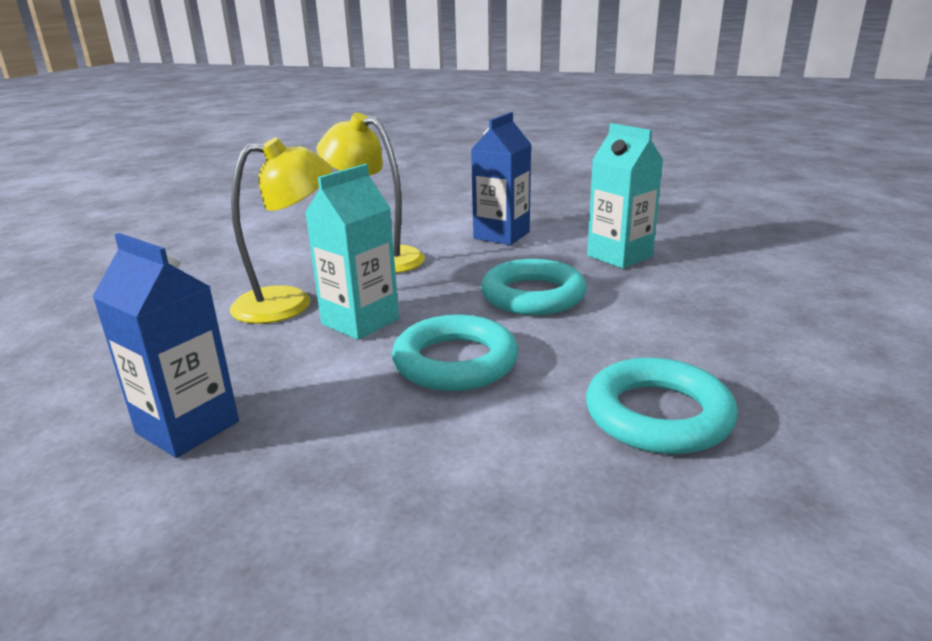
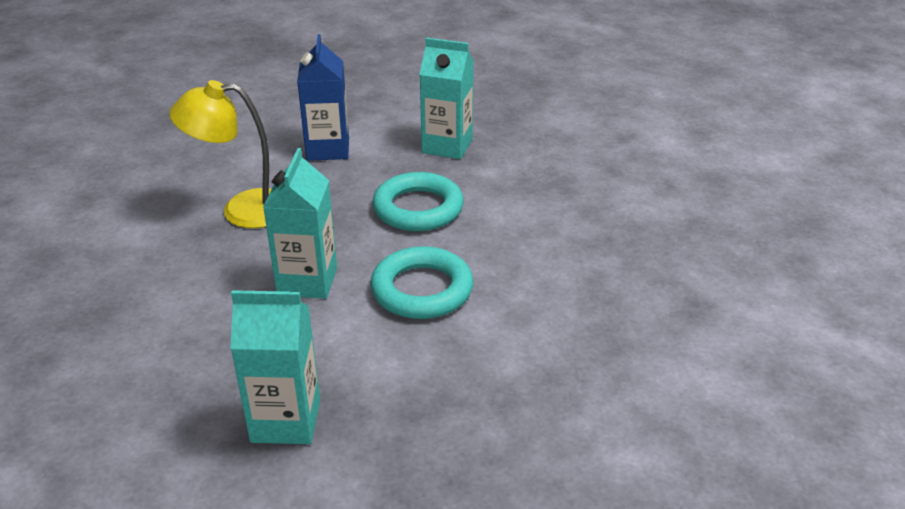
camera: 35 degrees left, 10 degrees up
(187, 427) = (286, 421): blue carton -> turquoise carton
(289, 303) = (219, 285): yellow lamp -> none
(658, 415) = (585, 280): turquoise ring -> none

